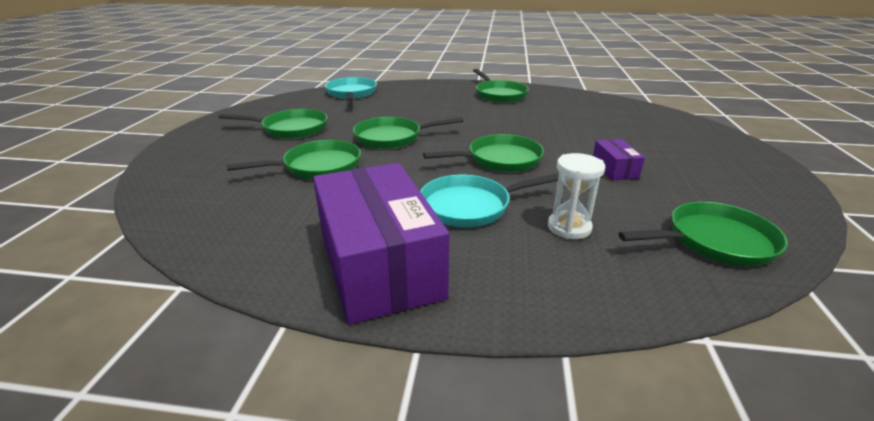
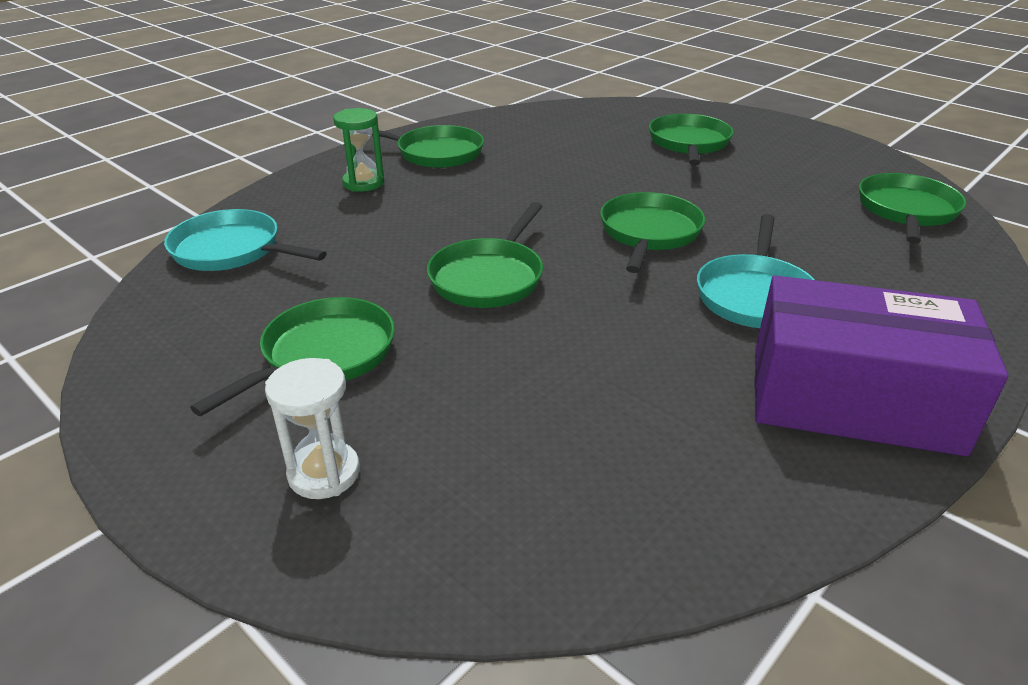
camera: 55 degrees left, 5 degrees up
(317, 166) = (525, 370): green pan -> green pan (689, 143)
(443, 93) = (363, 183): none -> green hourglass
(569, 227) = (842, 261): white hourglass -> white hourglass (324, 473)
(614, 169) = (736, 187): purple box -> none

